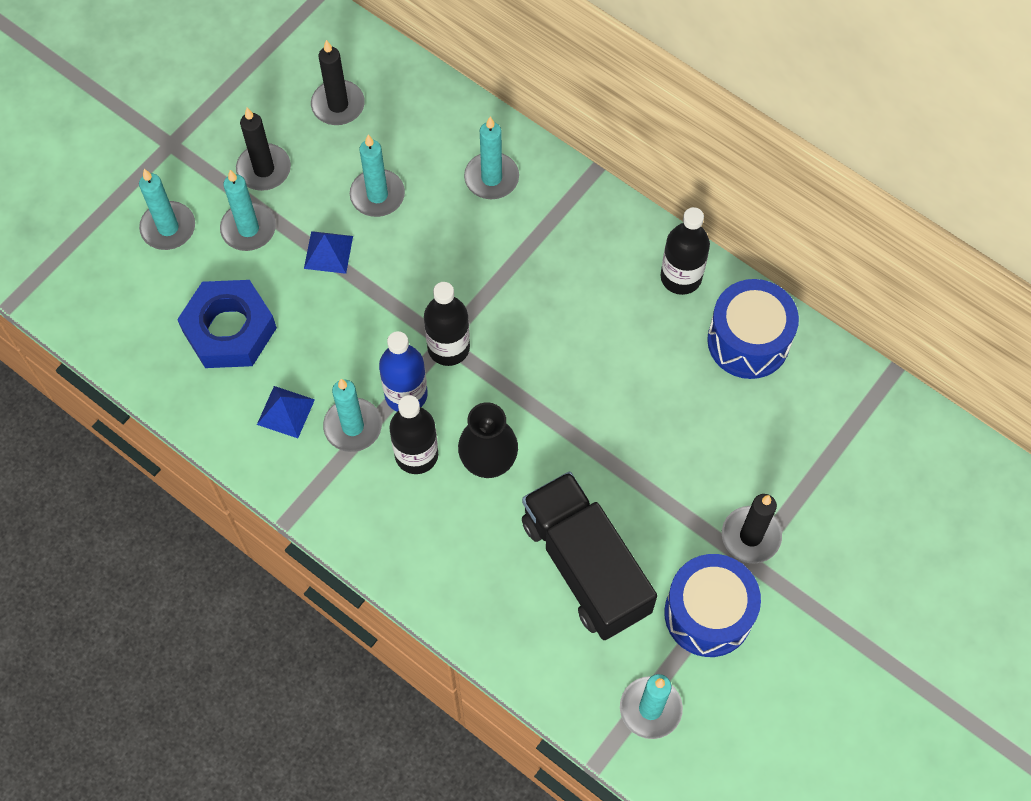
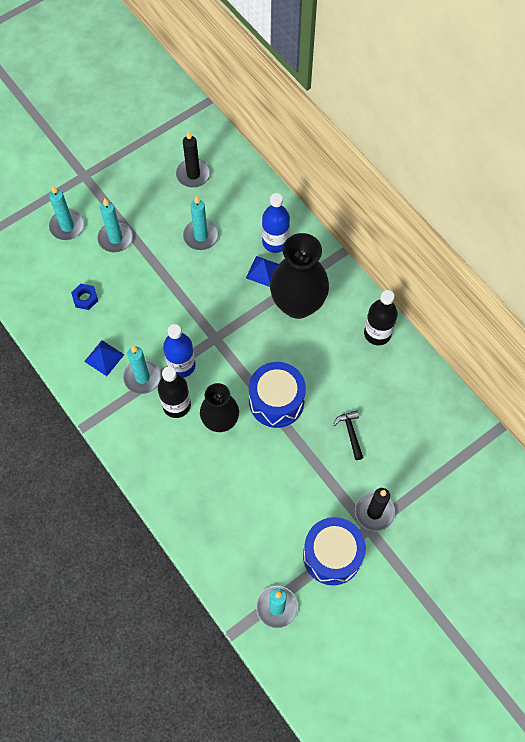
camera: 15 degrees right, 0 degrees up
(229, 330) = (85, 298): blue nut -> blue nut, size x0.45
(264, 169) = (136, 204): black candle -> none
(328, 252) = (160, 264): blue pyramid -> blue pyramid (263, 271)
(448, 347) = (216, 342): black bottle -> none
(491, 178) = (275, 242): turquoise candle -> blue bottle
(552, 262) = (298, 304): none -> black vase
(585, 566) = (262, 503): black truck -> none
(683, 431) = (350, 433): none -> black hammer
(748, 341) = (409, 385): blue drum -> blue drum (276, 401)

